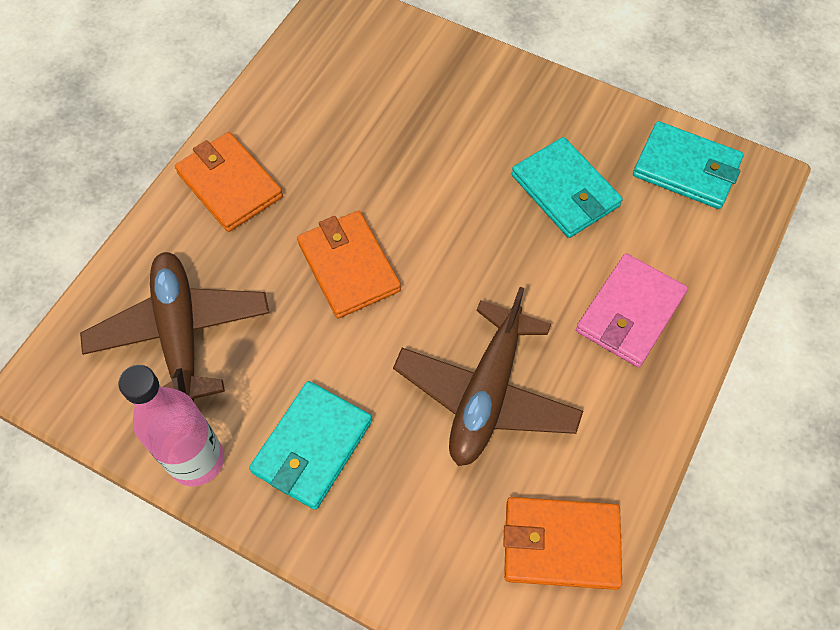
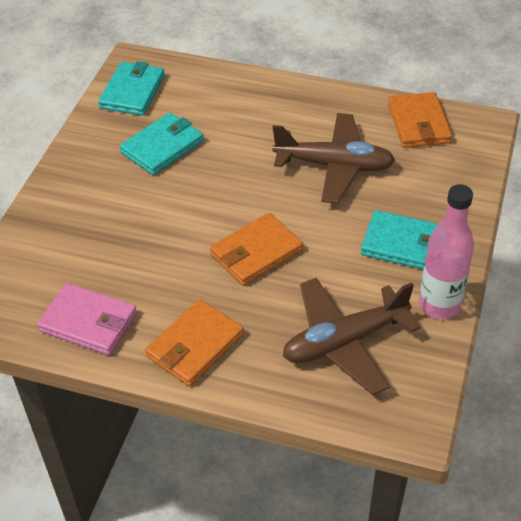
camera: 100 degrees left, 15 degrees down
(629, 313) = (254, 109): pink wallet -> pink wallet (89, 322)

